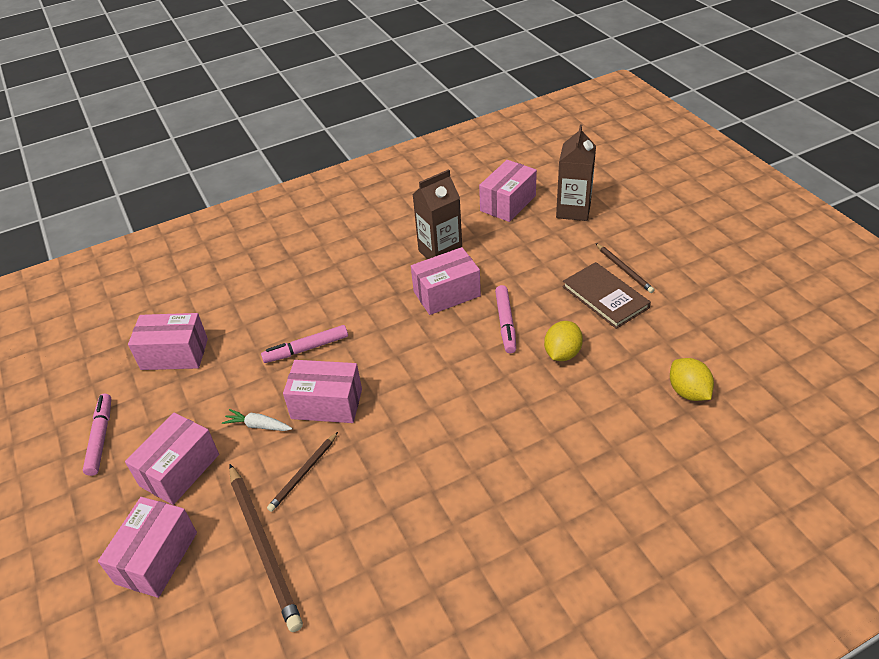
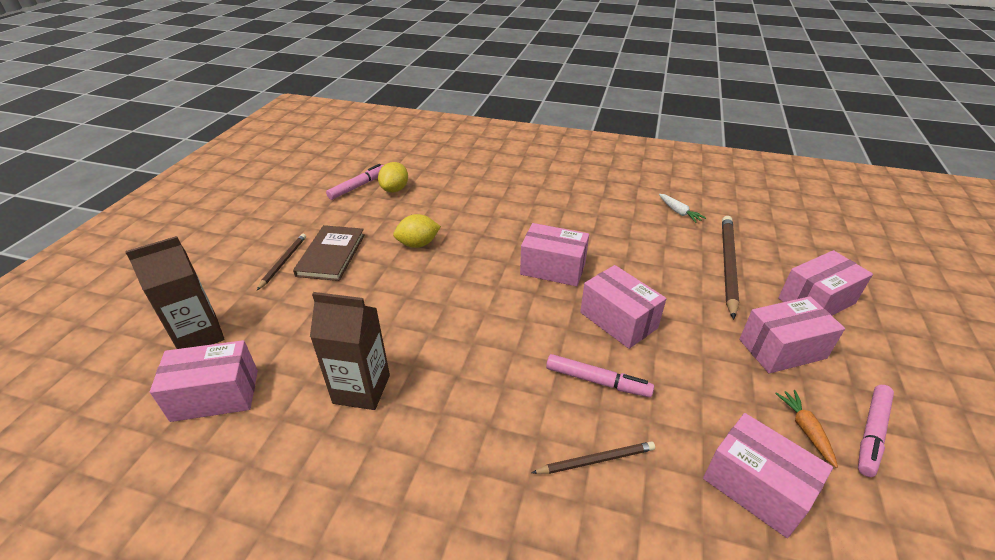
camera: 140 degrees left, 5 degrees down
(149, 409) = (805, 429): none -> orange carrot
(258, 425) = (691, 340): white carrot -> white carrot (679, 212)
(304, 473) = (672, 286): brown pencil -> brown pencil (596, 460)
(447, 294) = (420, 340): pink box -> pink box (553, 268)
(505, 323) = (417, 285): pink marker -> pink marker (358, 186)

